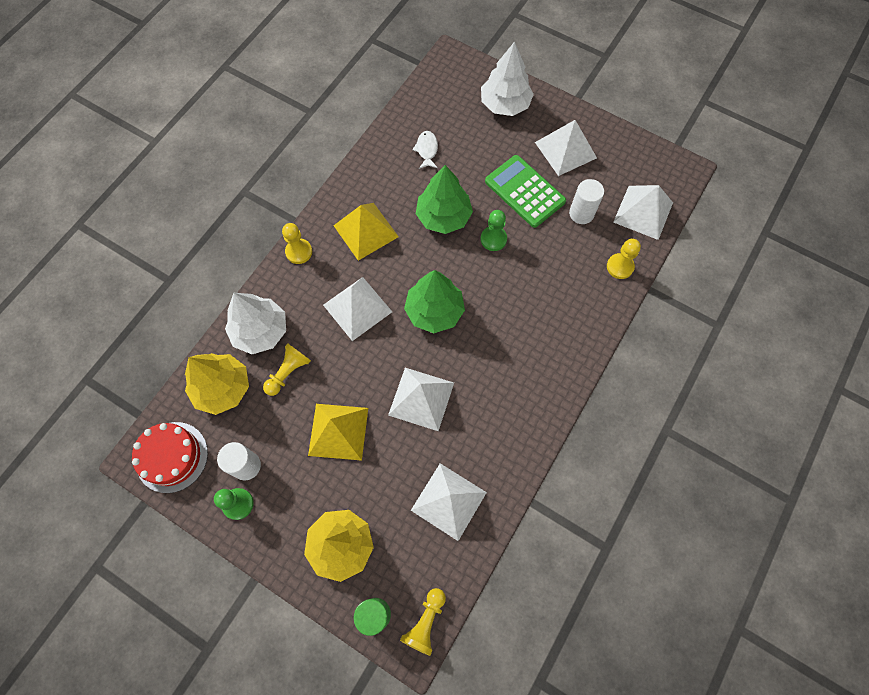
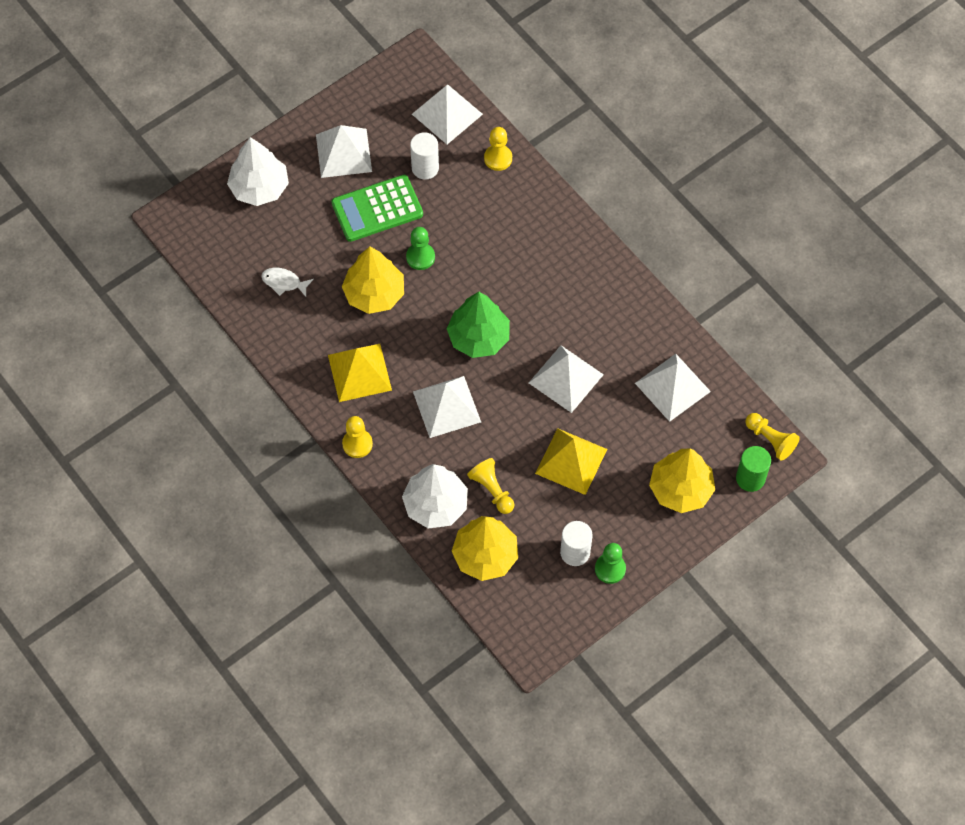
camera: 70 degrees left, 5 degrees down
(172, 457) = (540, 619): red cake -> none
(443, 217) = (374, 294): green tree -> yellow tree

